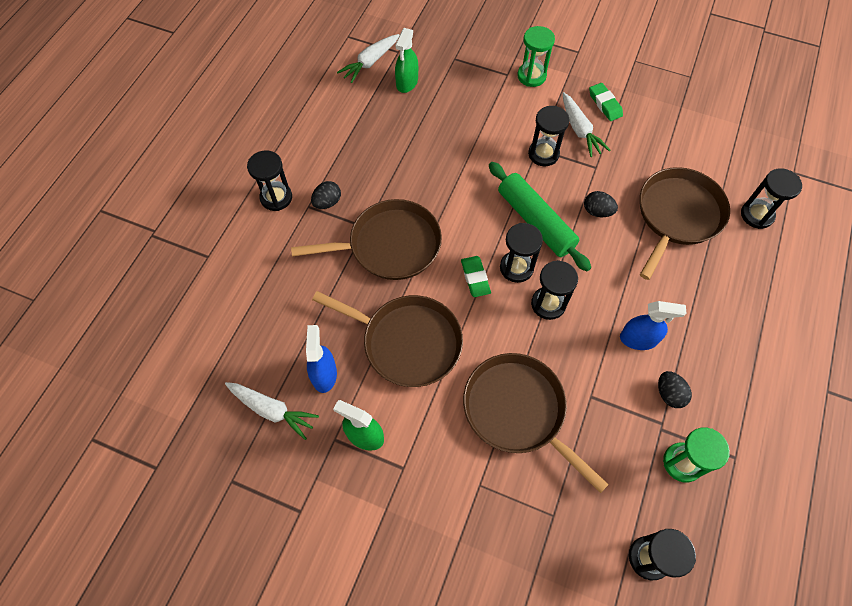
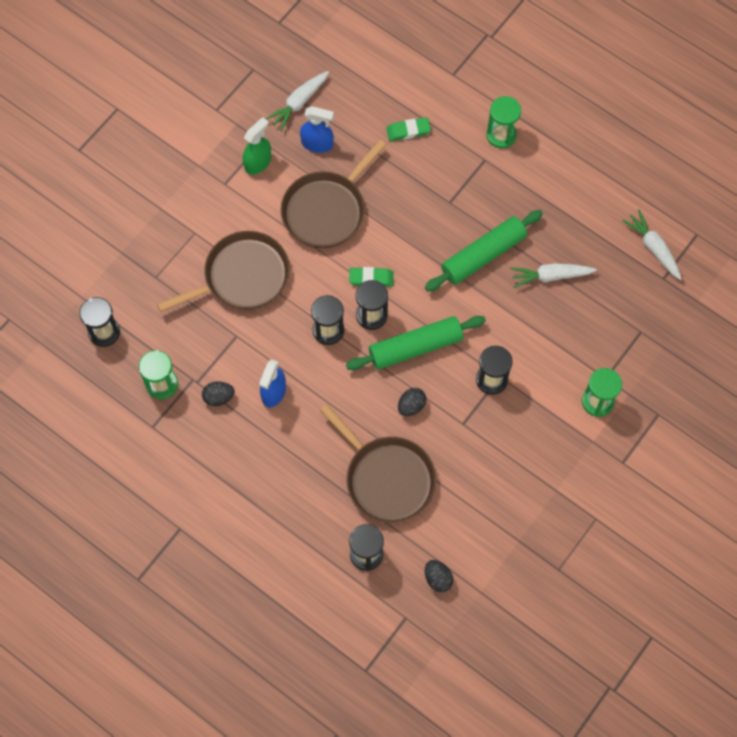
camera: 105 degrees right, 5 degrees up
(276, 197) = (501, 135): black hourglass -> green hourglass
(327, 202) = (484, 176): black egg -> black egg (438, 579)
(389, 245) = (424, 217): brown pan -> none
(407, 82) = (617, 276): green spray bottle -> none
(417, 186) = (483, 255): none -> green rolling pin
(580, 130) = (513, 425): white carrot -> white carrot (550, 276)
(605, 104) = (541, 462): green eraser -> green eraser (408, 131)

